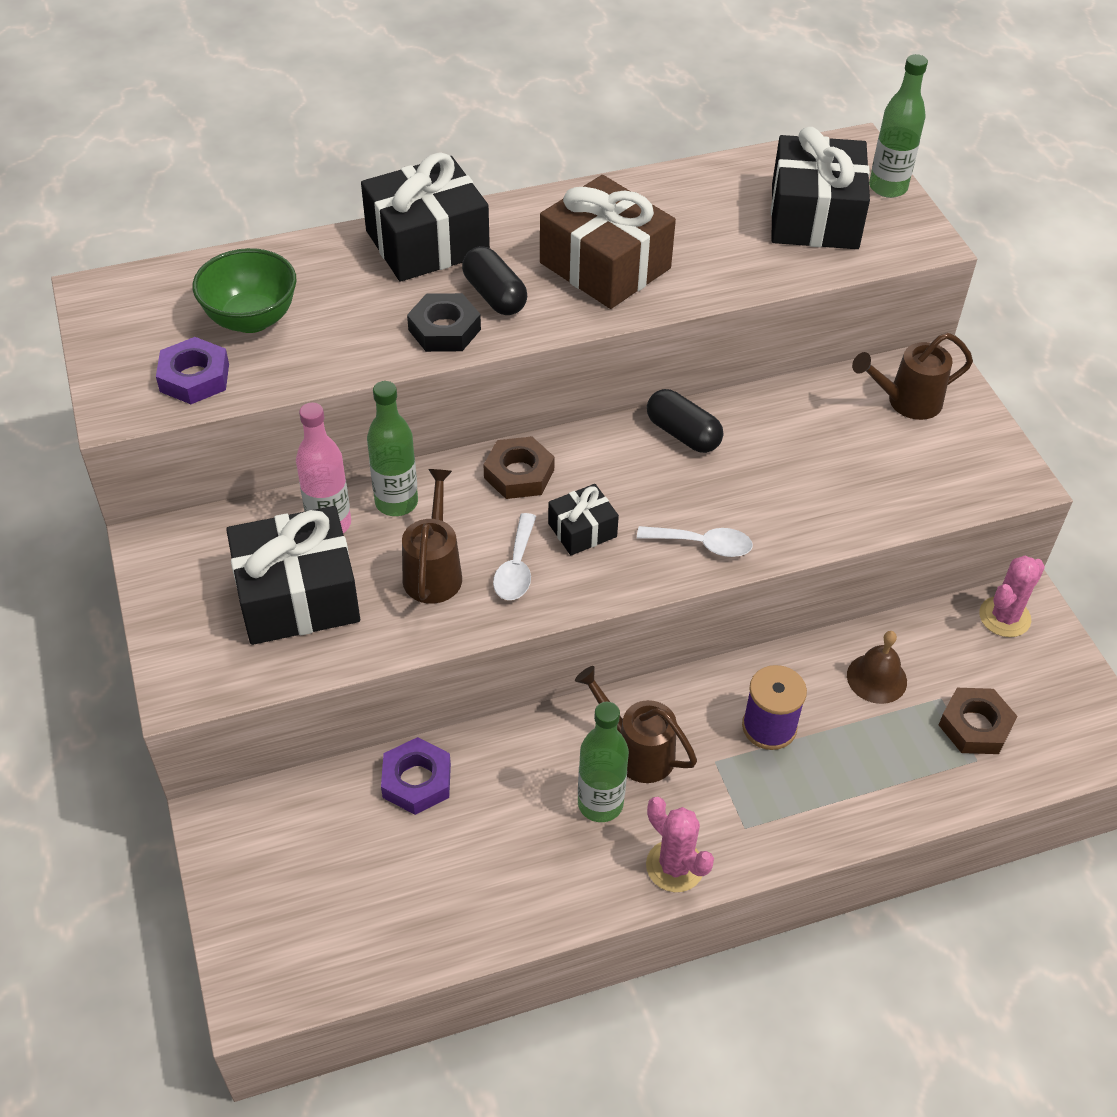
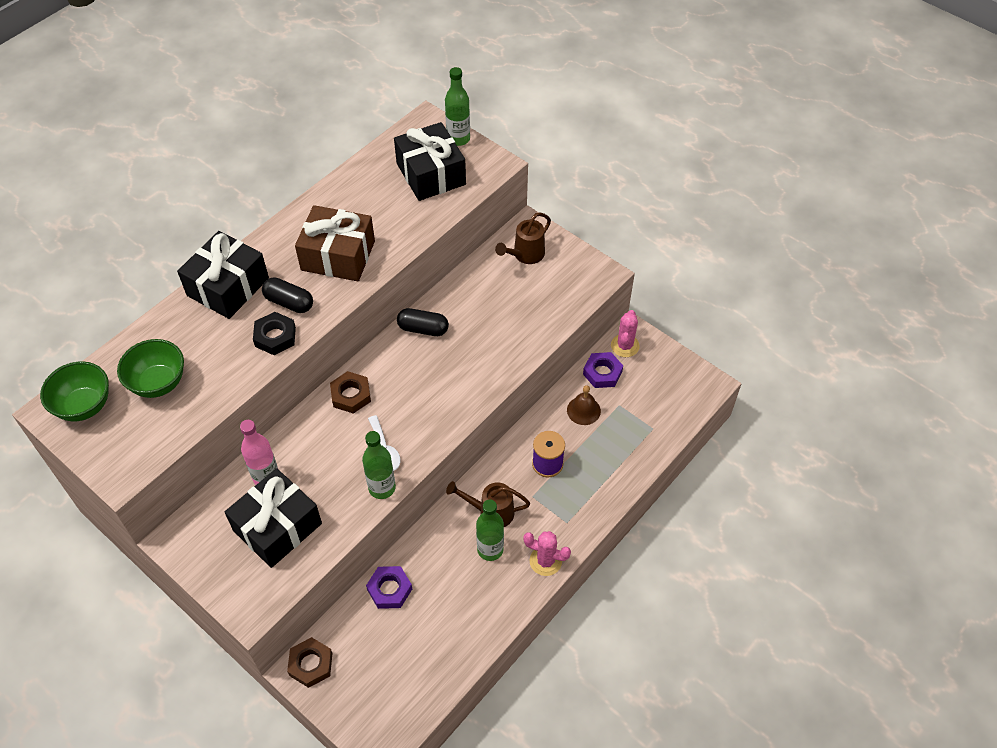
camera: 30 degrees left, 5 degrees up
(141, 305) = (84, 406): none -> green bowl
(194, 377) = (151, 435): purple nut -> purple nut (602, 373)
(396, 502) = (295, 445): green bottle -> green bottle (382, 488)
(434, 571) = (342, 474): brown watering can -> none
(582, 530) = (405, 410): black gift -> none
(703, 545) = (472, 387): white spoon -> none
(975, 726) = (642, 411): brown nut -> brown nut (311, 664)

